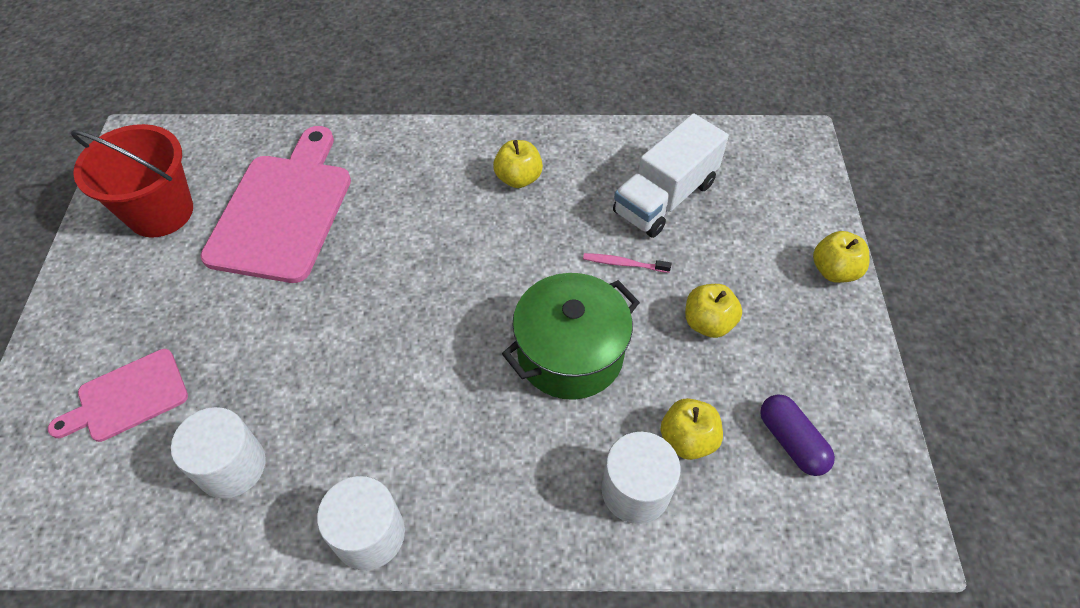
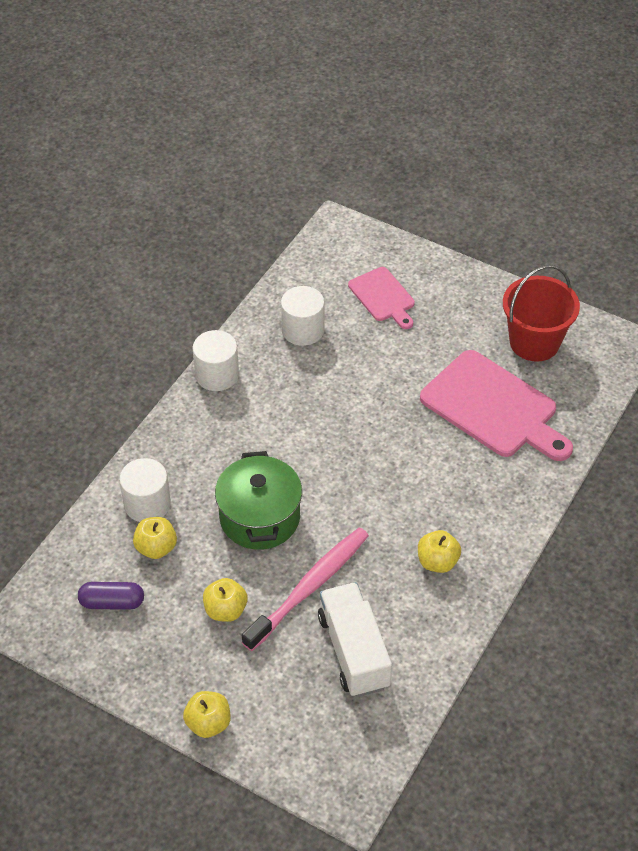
camera: 120 degrees right, 5 degrees down
(128, 397) = (383, 297): pink cutting board -> pink cutting board turned 150 degrees clockwise
(623, 264) = (310, 587): pink toothbrush -> pink toothbrush, size x2.40

